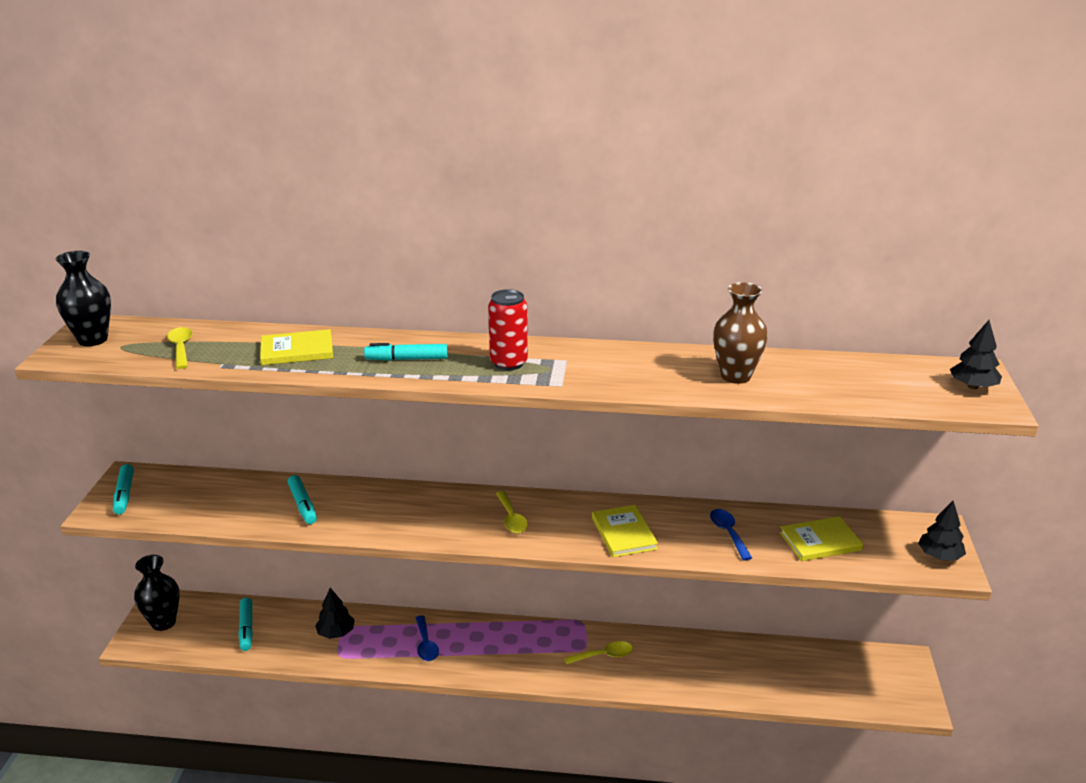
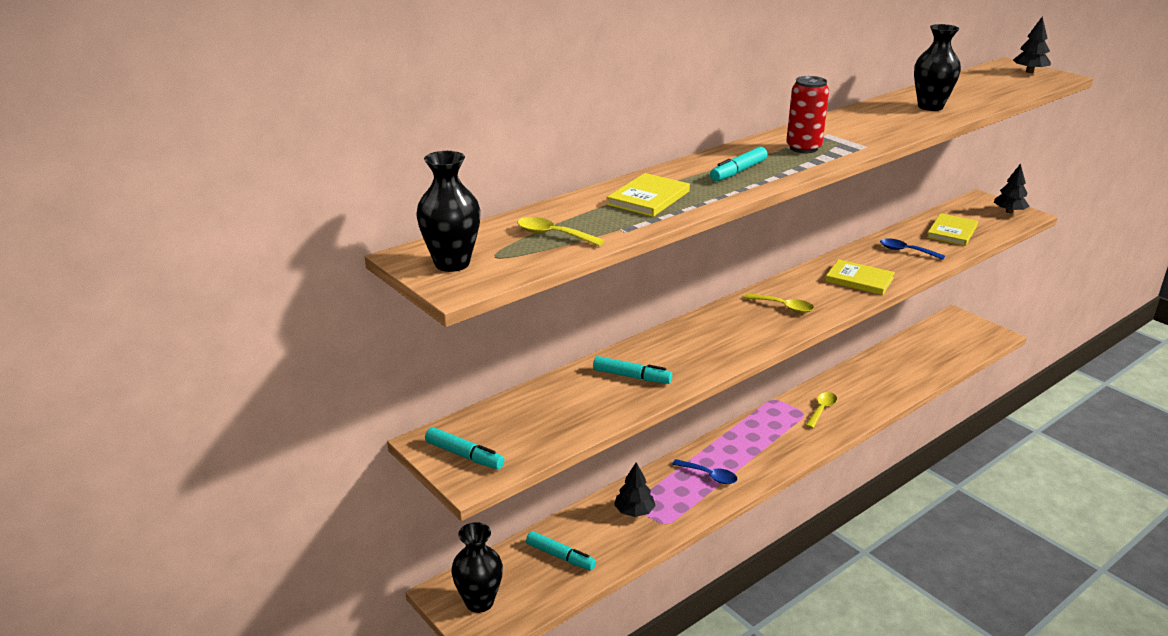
camera: 45 degrees left, 0 degrees up
(735, 376) = (930, 107): brown vase -> black vase

